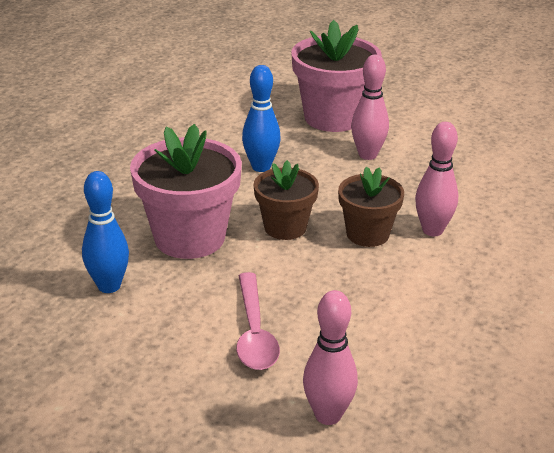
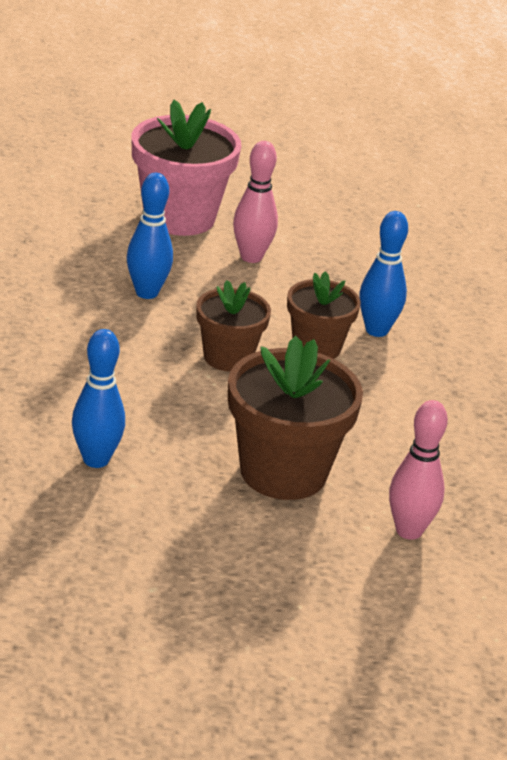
camera: 30 degrees left, 0 degrees up
(189, 238) = (136, 389): pink flower pot -> none
(254, 332) = (283, 472): pink spoon -> brown flower pot
(432, 230) = (376, 330): pink bowling pin -> blue bowling pin

